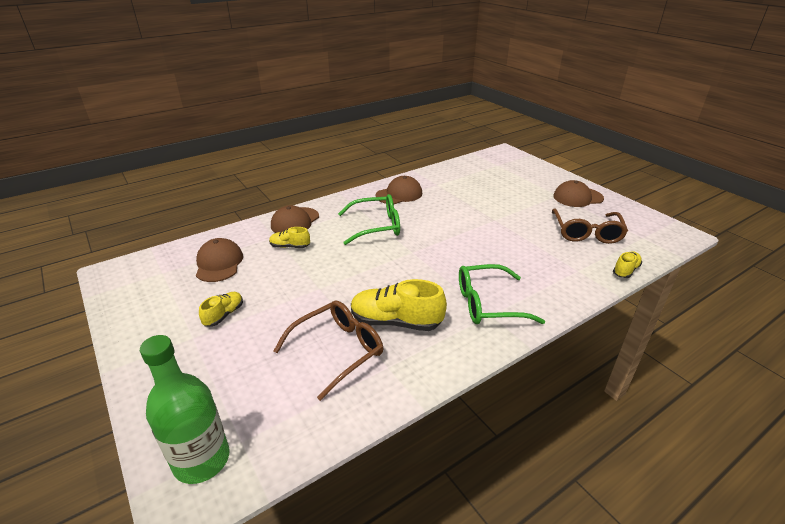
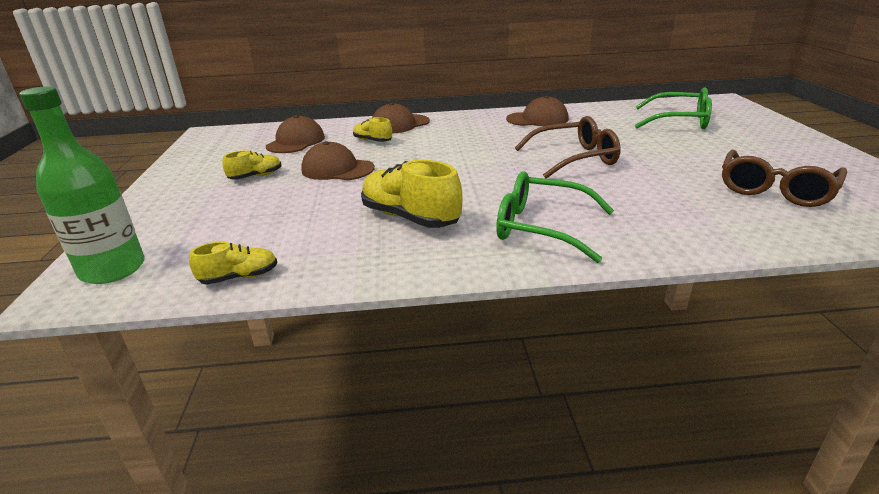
camera: 30 degrees right, 5 degrees down
(338, 350) = (323, 225): brown glasses -> brown glasses (575, 158)
(376, 226) = (481, 140): green glasses -> green glasses (679, 121)
(577, 197) = (798, 154): brown cap -> brown cap (337, 169)
(625, 270) = (805, 240): yellow shoe -> yellow shoe (239, 277)

